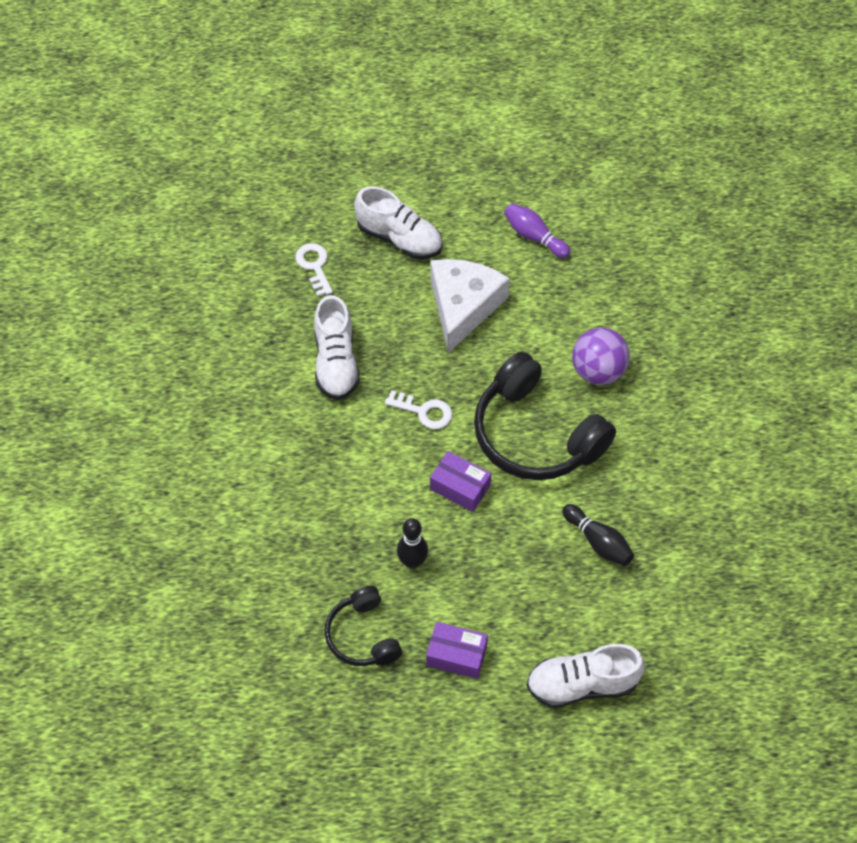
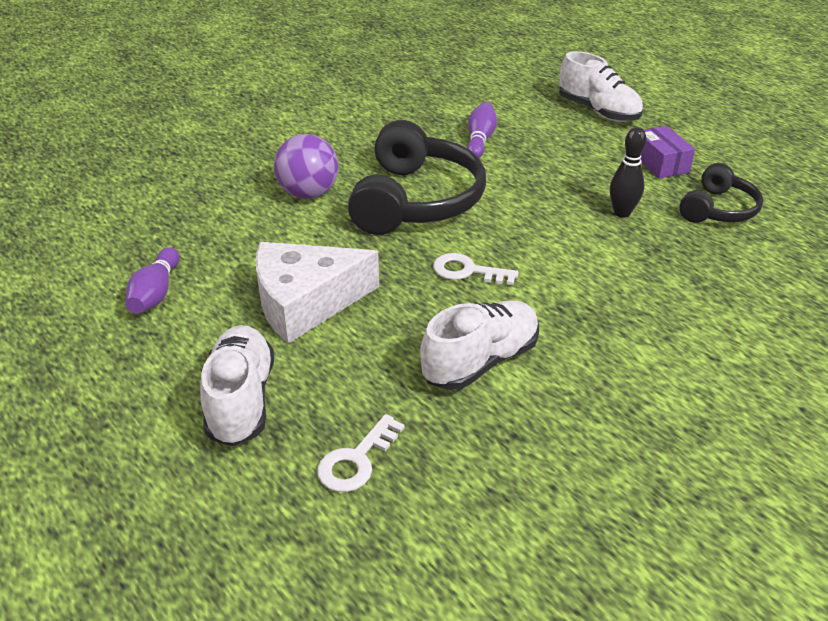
camera: 125 degrees left, 20 degrees down
(424, 411) = (467, 271): white key -> white key turned 60 degrees counterclockwise
(460, 487) = (520, 218): purple box -> none
(598, 541) = (480, 140): black bowling pin -> purple bowling pin

